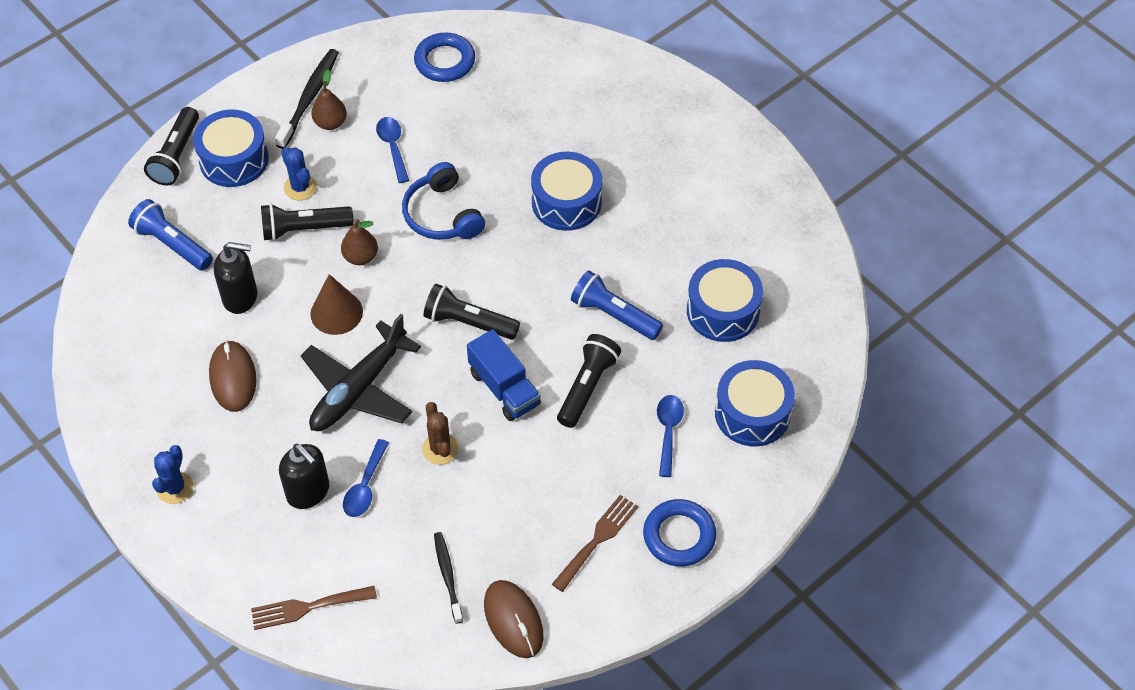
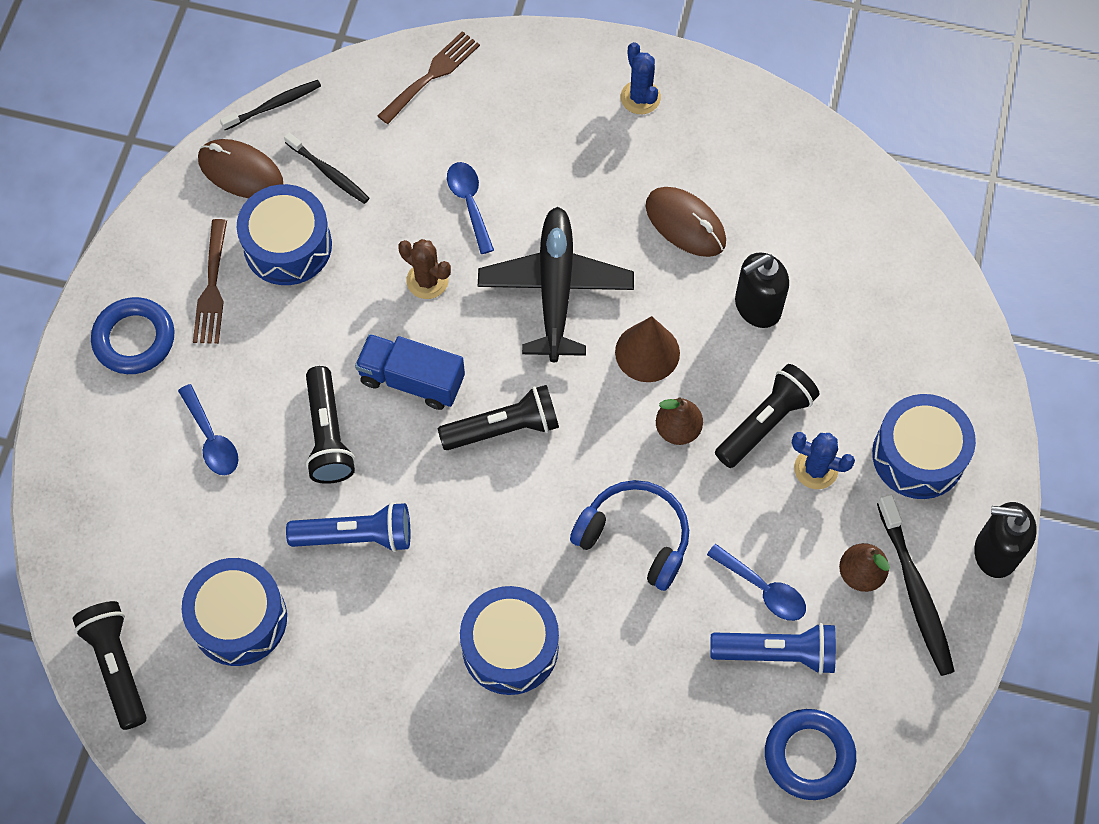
camera: 145 degrees right, 10 degrees up
(172, 244) = (880, 317): blue flashlight -> blue flashlight (776, 653)
(176, 155) = (982, 419): black flashlight -> black flashlight (117, 666)
(308, 492) = (517, 167): black soap dispenser -> black soap dispenser (995, 552)
(447, 662) = (274, 105): none -> black toothbrush
(752, 413) = (135, 514): blue drum -> blue drum (288, 246)

